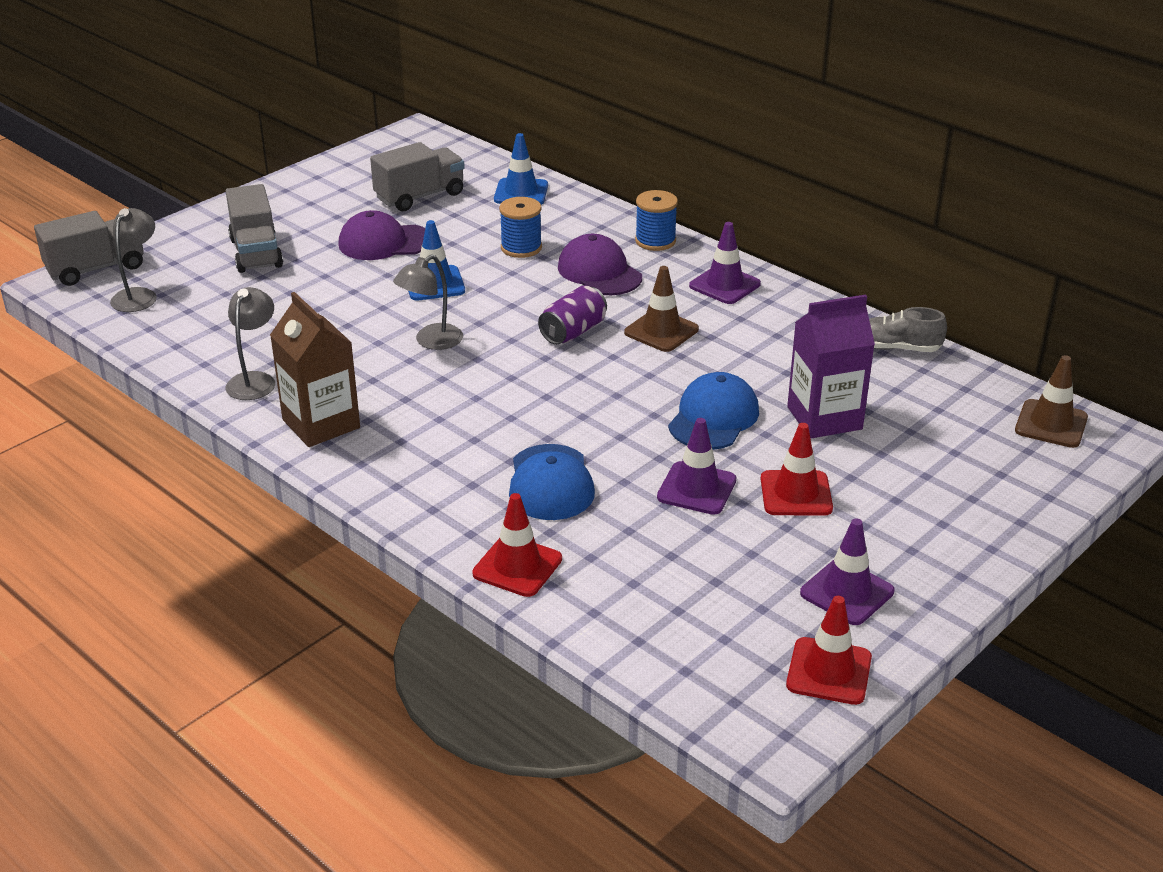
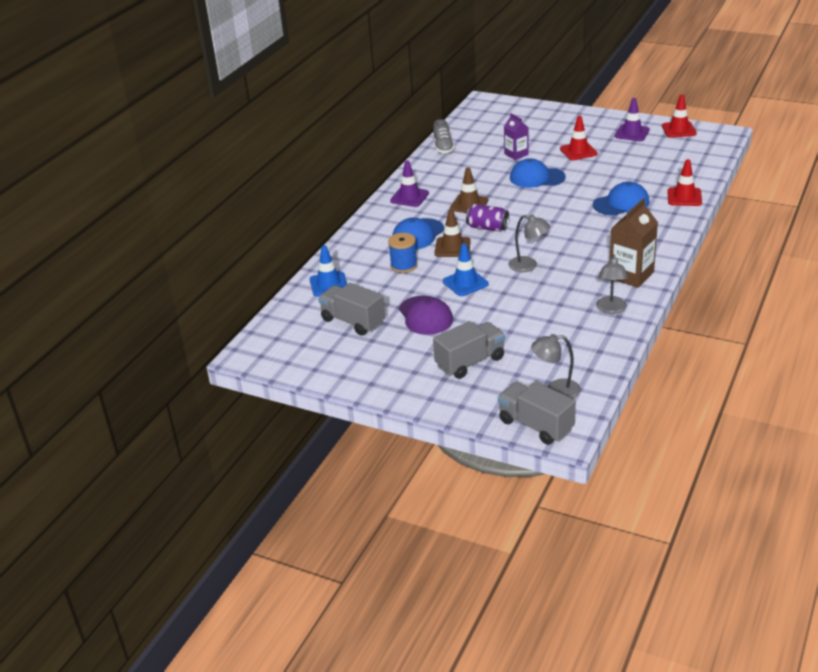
camera: 105 degrees left, 0 degrees up
(254, 380) = (611, 309): grey lamp -> grey lamp turned 75 degrees counterclockwise
(599, 272) = (418, 234): purple cap -> blue cap
(655, 241) = (370, 226): blue spool -> none
(696, 489) = (594, 171): purple traffic cone -> none
(824, 418) = (516, 154): purple carton -> purple carton, size x0.63
(1051, 424) = (482, 111): brown traffic cone -> brown traffic cone (452, 247)

